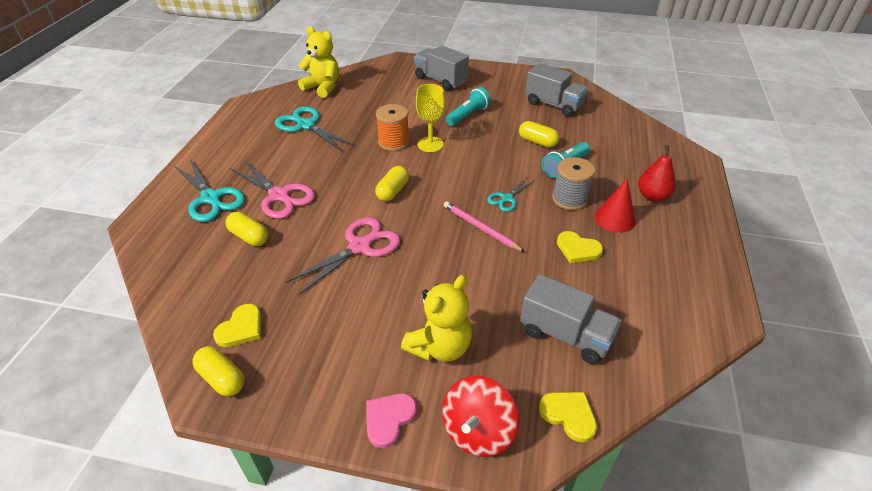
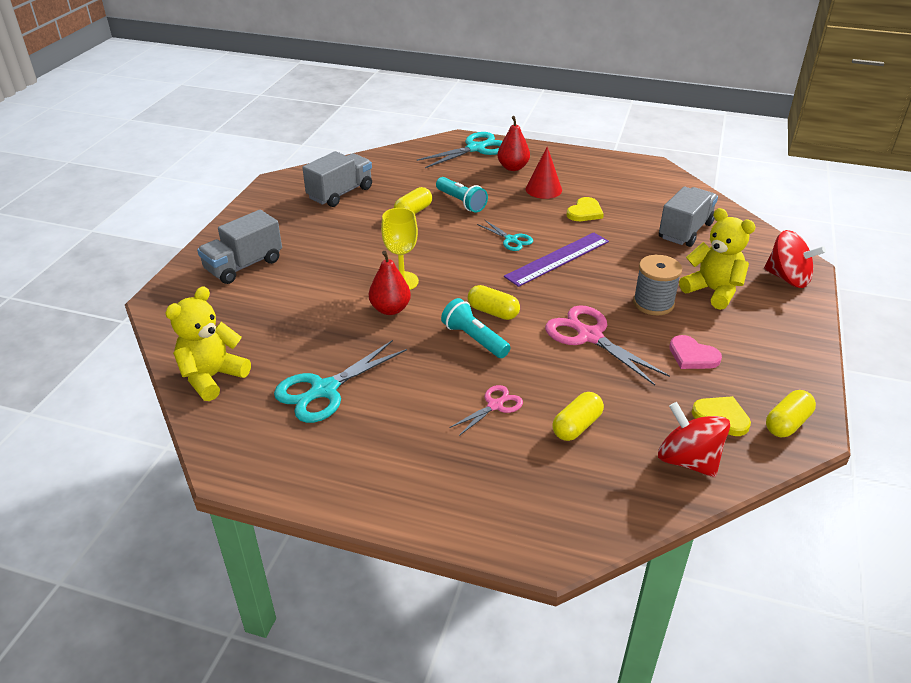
camera: 85 degrees left, 5 degrees down
(196, 299) = (687, 460): none -> red spinning top
(211, 198) = (496, 475): turquoise scissors -> turquoise scissors (476, 148)
(279, 196) = (495, 405): pink scissors -> pink scissors, size x0.56
(389, 419) = (793, 320): pink heart -> pink heart (692, 356)
(393, 142) = (390, 309): orange spool -> red pear
(468, 115) = (343, 250): turquoise flashlight -> turquoise flashlight (474, 339)
(480, 228) = (557, 259): pink pencil -> purple ruler
(569, 199) = (514, 206): grey spool -> grey spool (653, 303)
(569, 415) = (759, 239): yellow heart -> none

